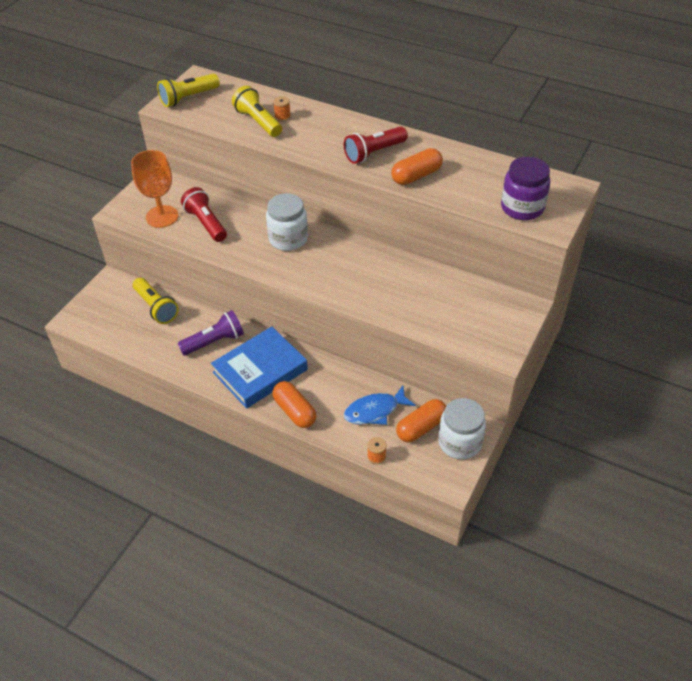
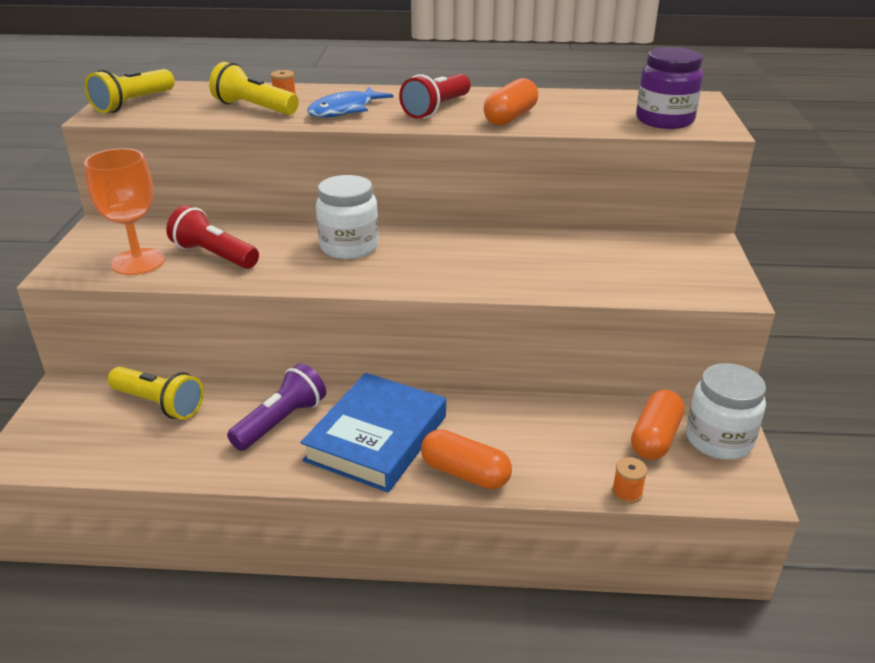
camera: 25 degrees left, 15 degrees down
(375, 411) = (578, 438): blue fish -> blue fish (345, 110)

